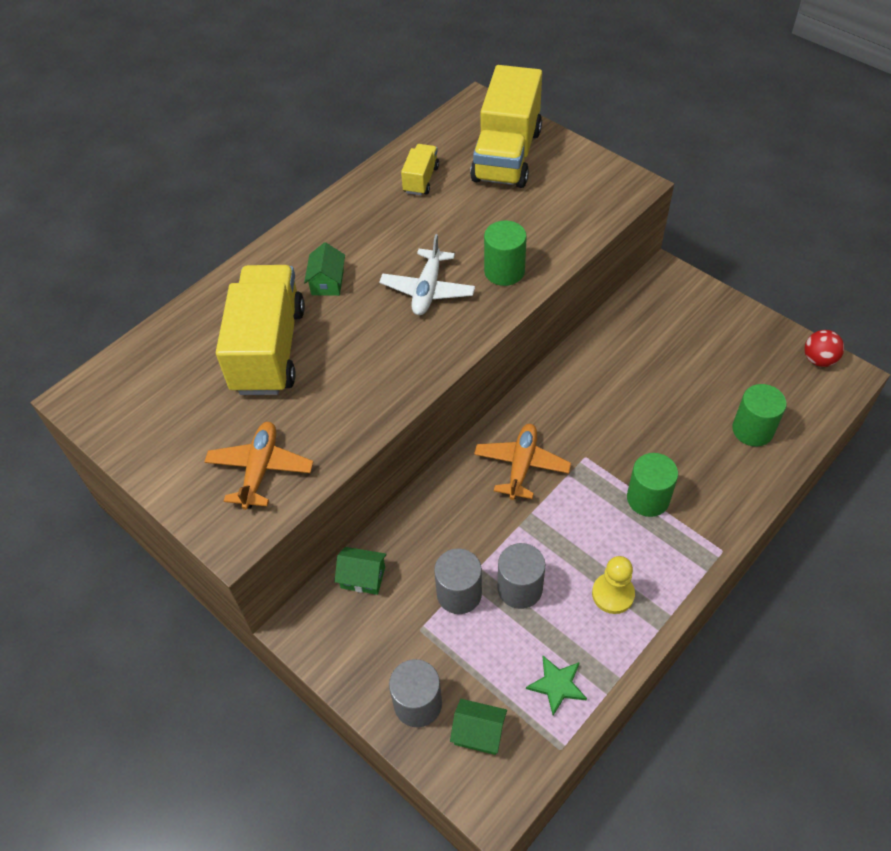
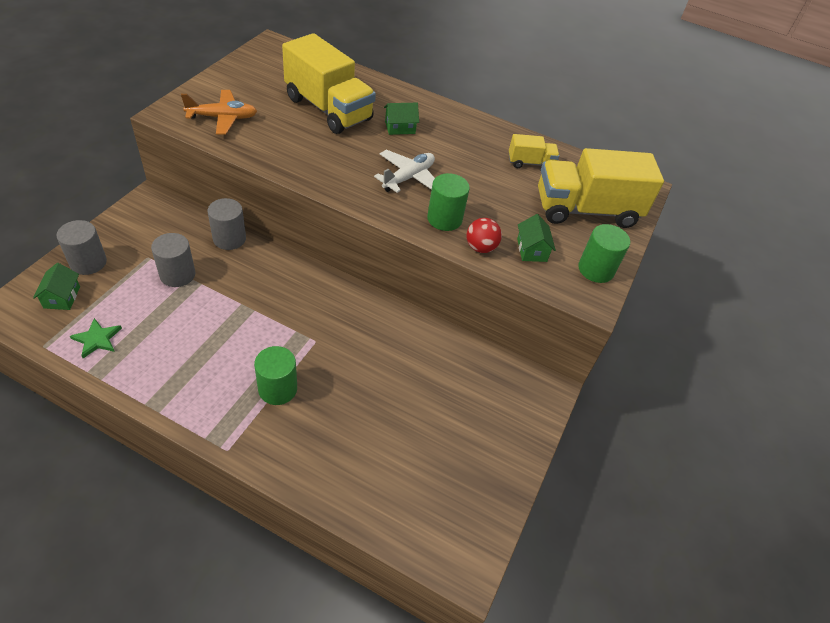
camera: 65 degrees right, 5 degrees down
(269, 349) = (328, 109): yellow truck -> yellow truck turned 60 degrees clockwise
(363, 577) = (190, 223): green house -> green house (531, 250)
(428, 290) = (408, 178): white plane -> white plane turned 135 degrees clockwise
(520, 588) = (183, 309): grey cylinder -> grey cylinder (229, 239)
(521, 465) = (299, 300): orange plane -> none
(613, 594) = (179, 369): yellow pawn -> none
(752, 430) = (371, 472): green cylinder -> green cylinder (596, 269)
(818, 360) = (481, 537): red ball -> red ball (480, 247)

